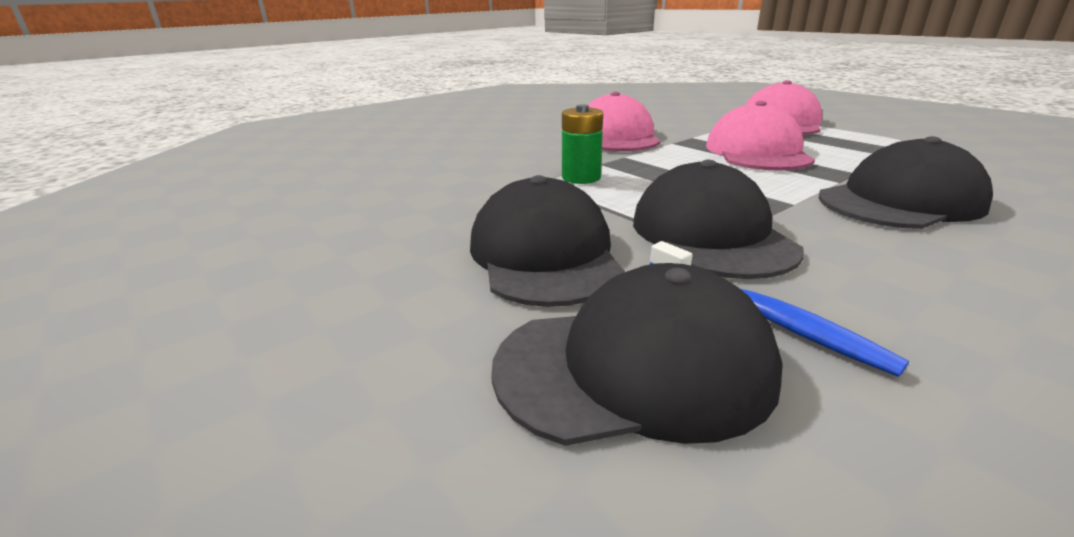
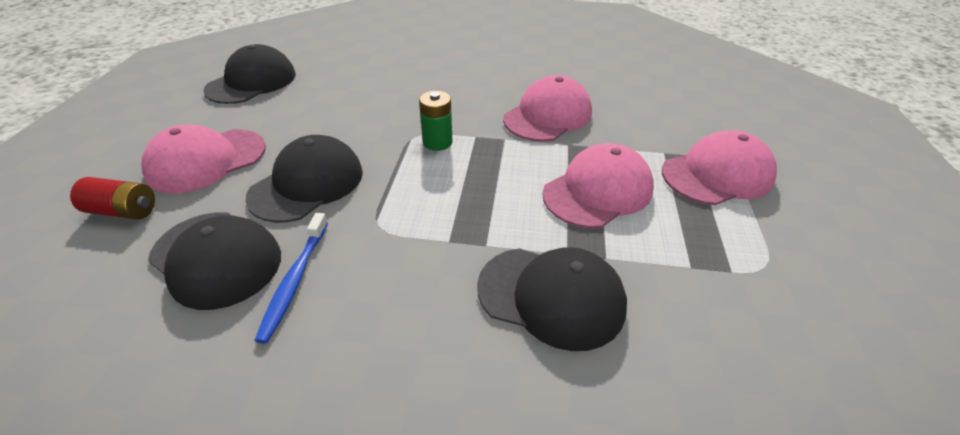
camera: 45 degrees right, 15 degrees up
(322, 445) = (123, 211): none -> red battery
(336, 311) = (206, 160): none -> pink cap
(711, 234) = (389, 228): black cap -> black cap (252, 82)

